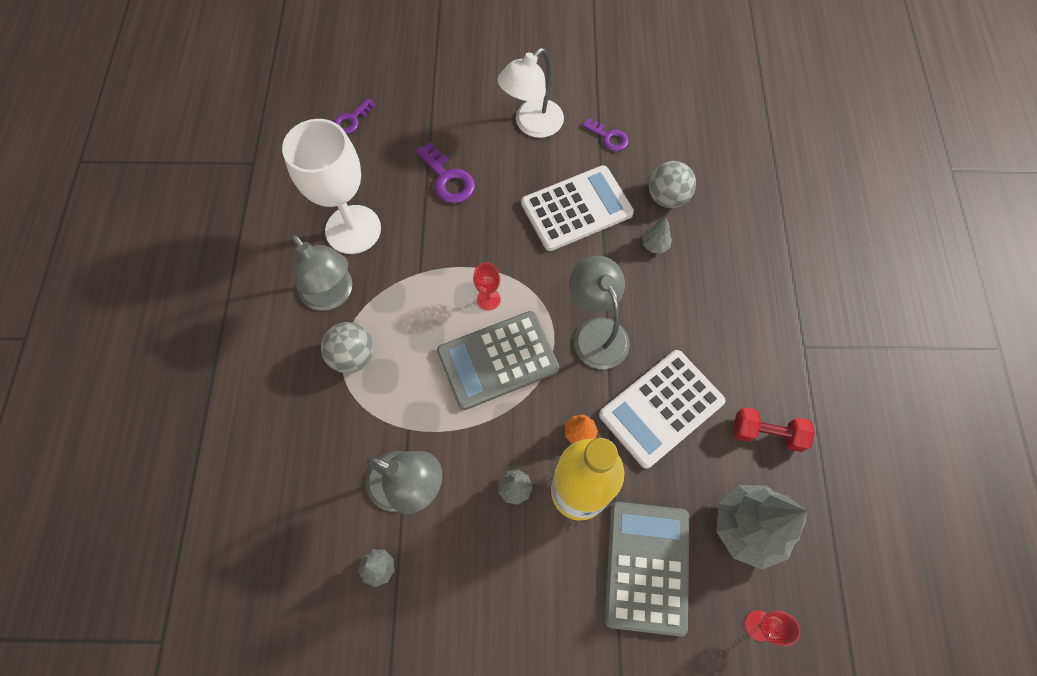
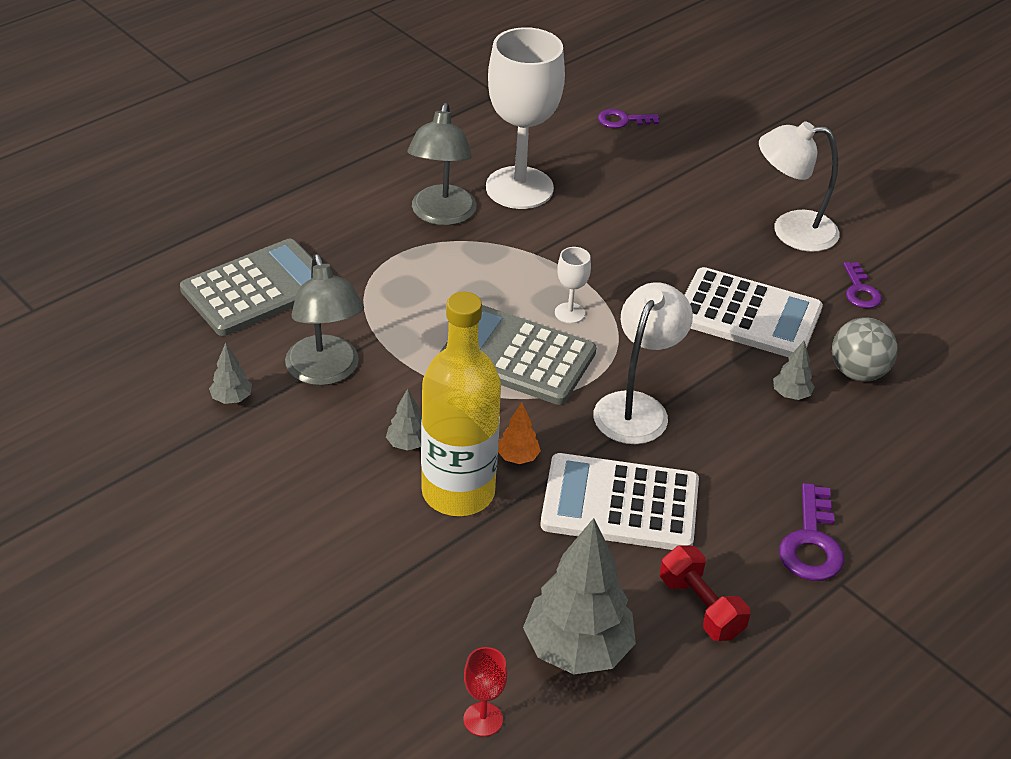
camera: 45 degrees right, 25 degrees down
(353, 356) = (402, 262): grey ball -> none
(448, 179) = (652, 213): purple key -> purple key (811, 543)
(488, 299) = (569, 313): red goblet -> white goblet
(596, 332) = (636, 407): grey lamp -> white lamp
(647, 567) = (442, 589): grey calculator -> grey calculator (257, 289)

